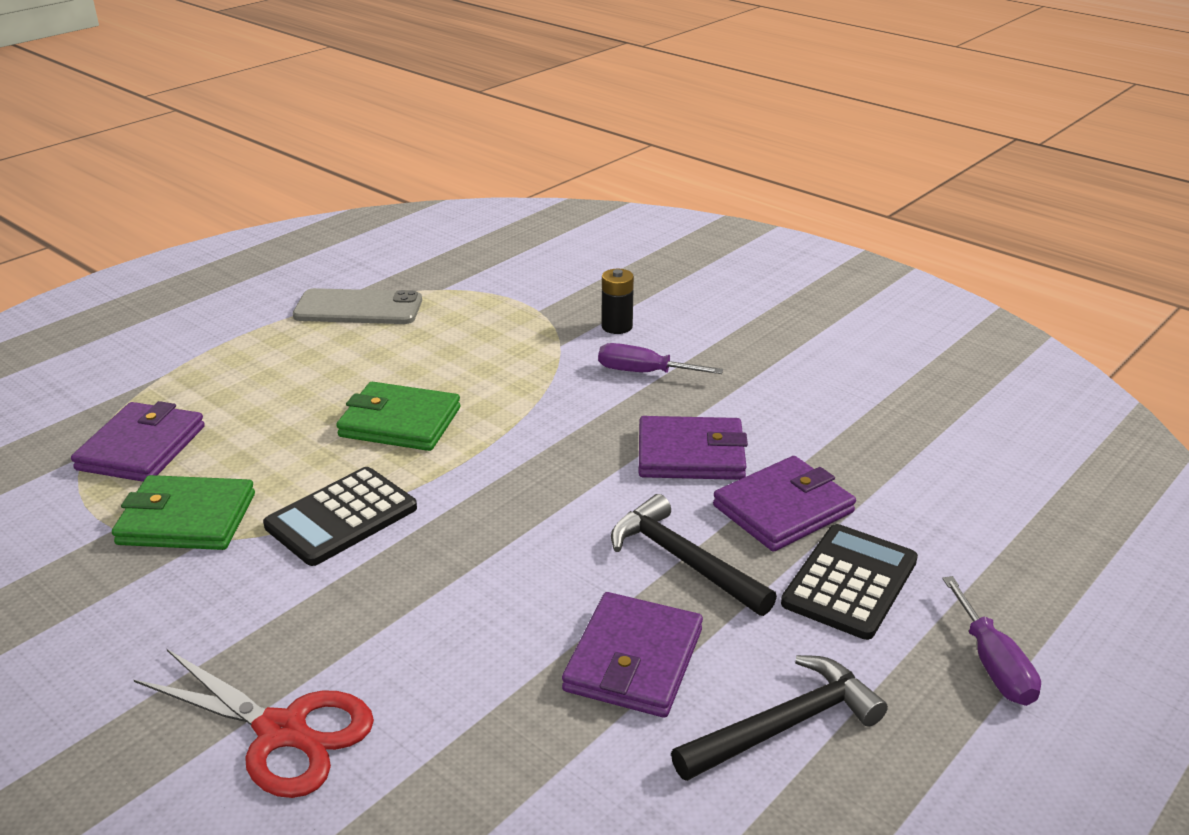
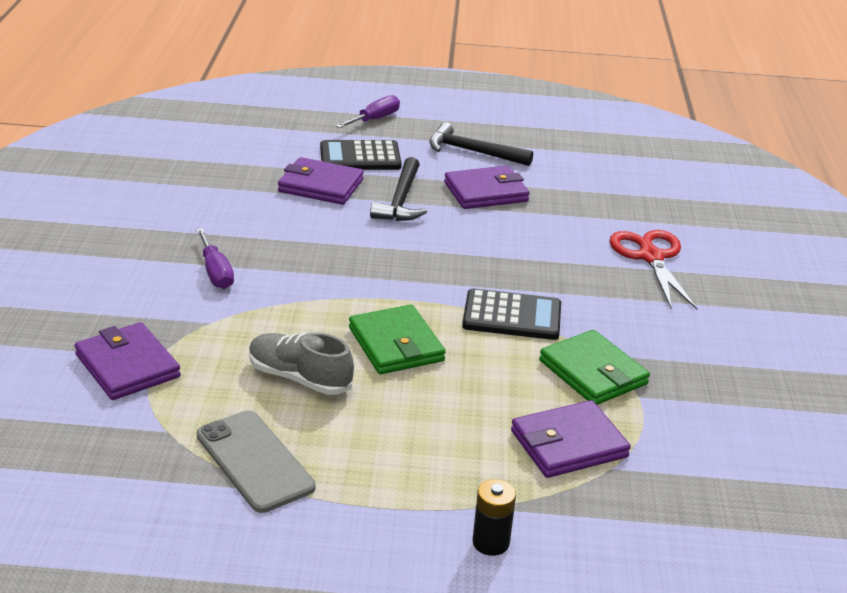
camera: 130 degrees left, 0 degrees up
(423, 357) = (299, 378): none -> grey shoe
(617, 326) = (153, 307): black battery -> black battery (490, 542)
(691, 454) = (300, 225): purple wallet -> purple wallet (127, 366)

